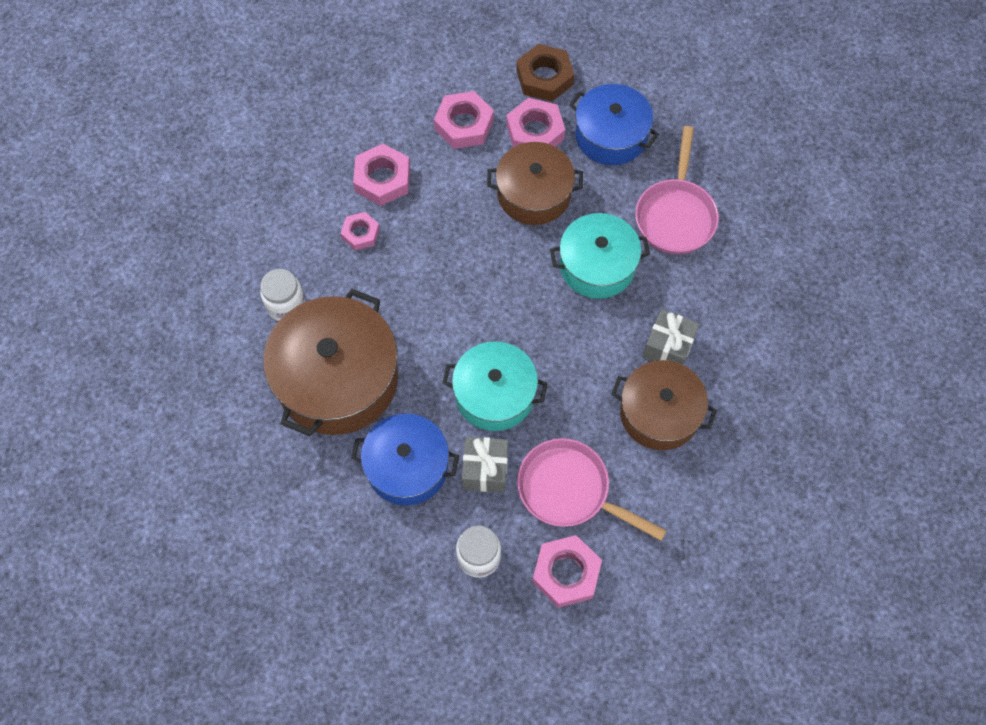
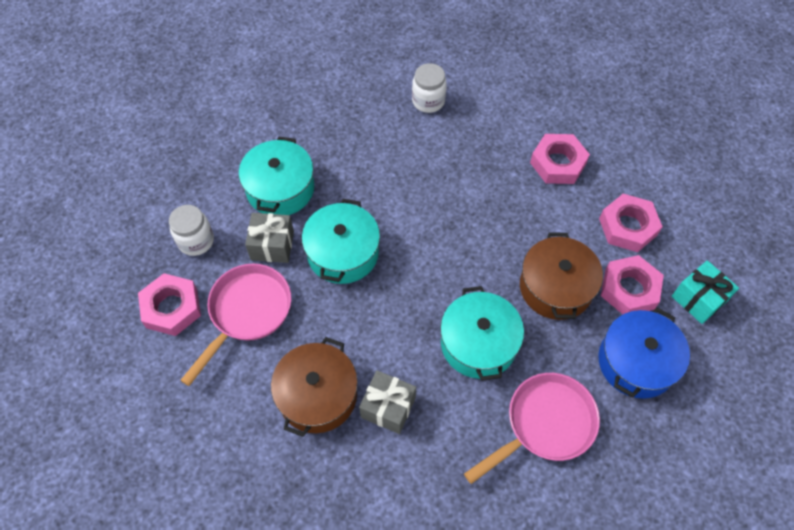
camera: 90 degrees right, 5 degrees down
(337, 379) = (361, 138): brown pot -> none
(360, 233) = (500, 149): pink nut -> none
(407, 467) = (280, 188): blue pot -> turquoise pot
(544, 77) = (698, 299): brown nut -> turquoise gift
(675, 215) = (544, 424): pink pan -> pink pan turned 135 degrees clockwise

